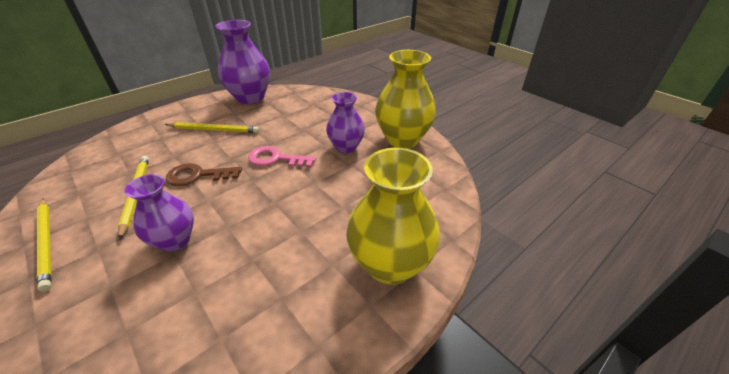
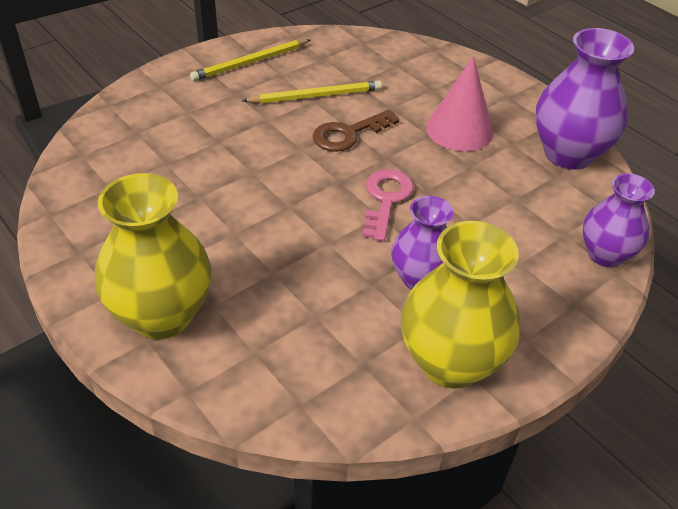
camera: 90 degrees right, 5 degrees up
(175, 240) = (237, 138): purple vase -> purple vase (605, 255)
(198, 175) = (348, 134): brown key -> brown key turned 120 degrees counterclockwise
(214, 130) = (459, 130): yellow pencil -> pink cone

